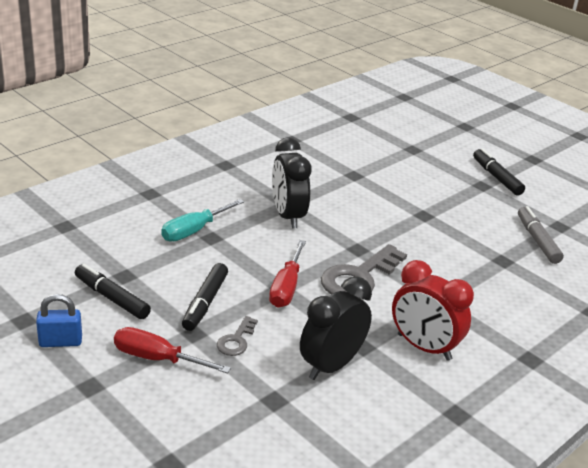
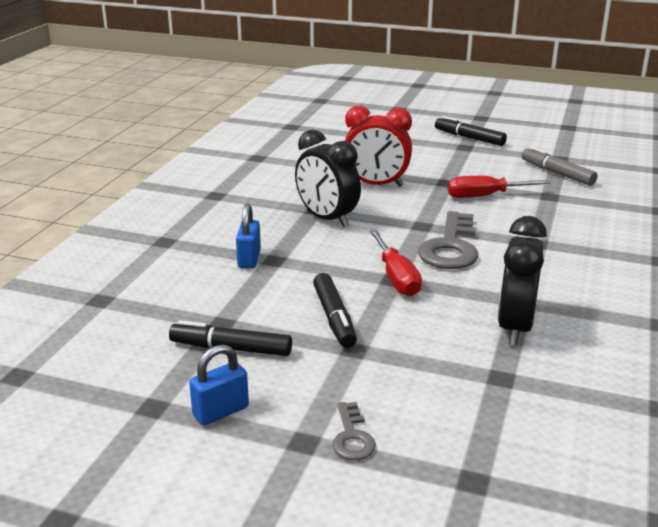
camera: 25 degrees left, 5 degrees down
(157, 359) = (345, 386): red screwdriver -> red screwdriver (485, 196)
(194, 230) = (249, 259): turquoise screwdriver -> blue padlock
(236, 340) = (403, 339): grey key -> grey key (352, 437)
(424, 347) = (572, 283): red clock -> red clock (376, 185)

